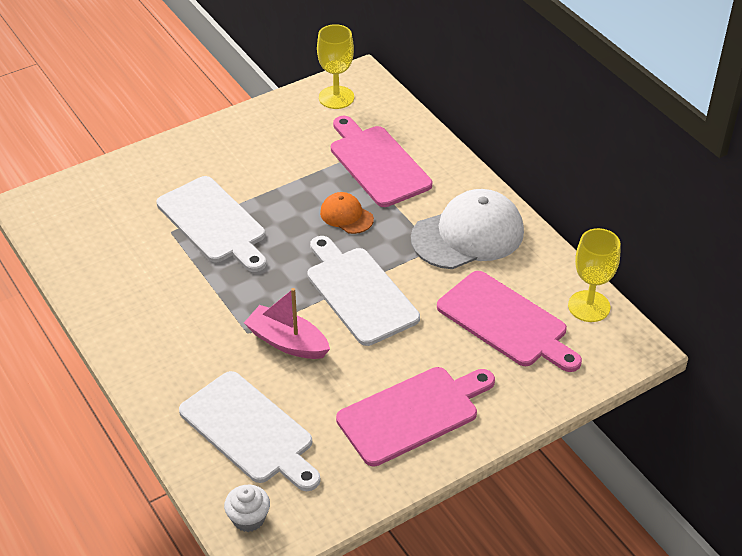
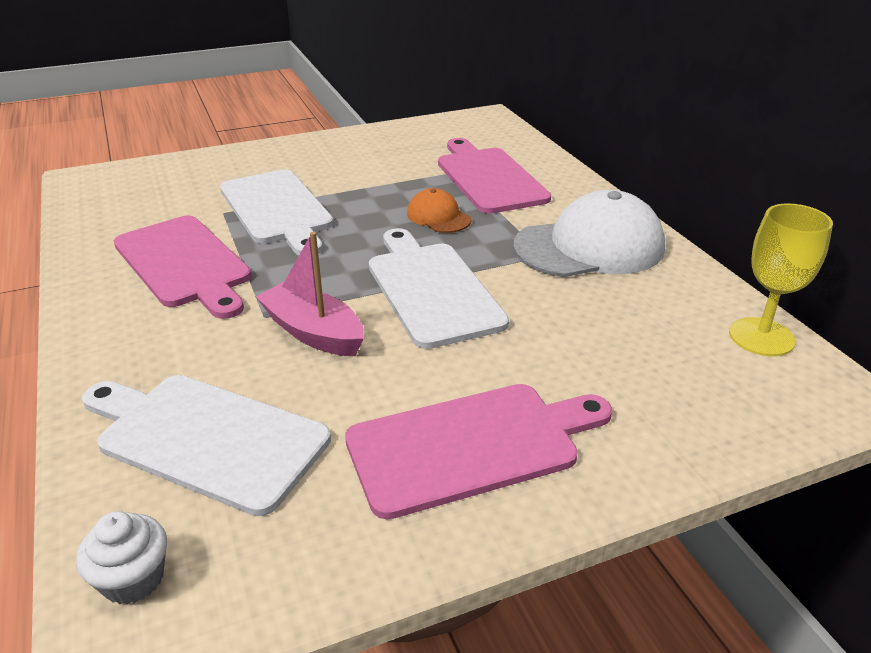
camera: 10 degrees right, 10 degrees down
(250, 431) = (206, 438): white cutting board -> white cutting board turned 150 degrees clockwise
(336, 97) = (457, 128): yellow goblet -> none
(506, 322) = (634, 342): pink cutting board -> pink cutting board (184, 264)

